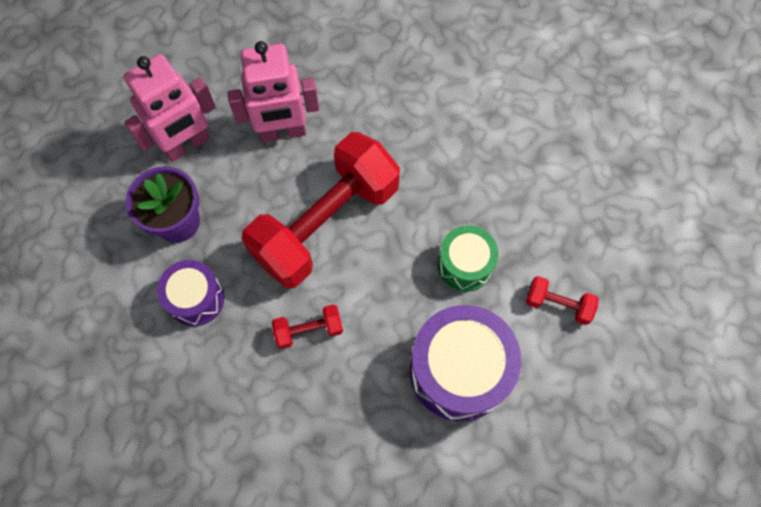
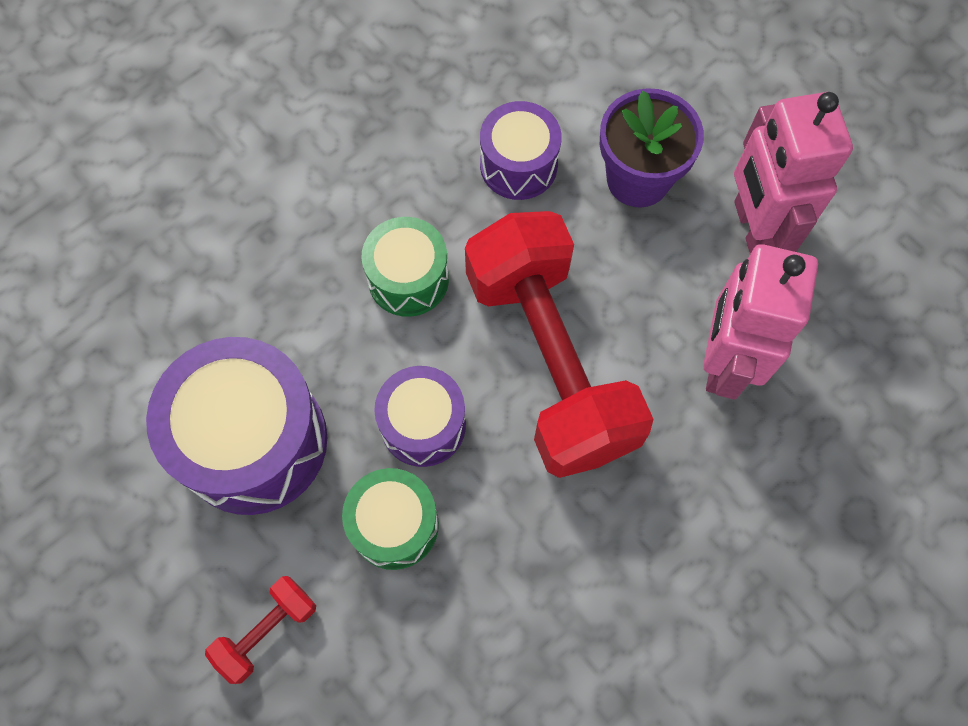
camera: 115 degrees right, 0 degrees up
(309, 330) = (408, 279): red dumbbell -> green drum
(399, 276) = (423, 425): none -> purple drum

